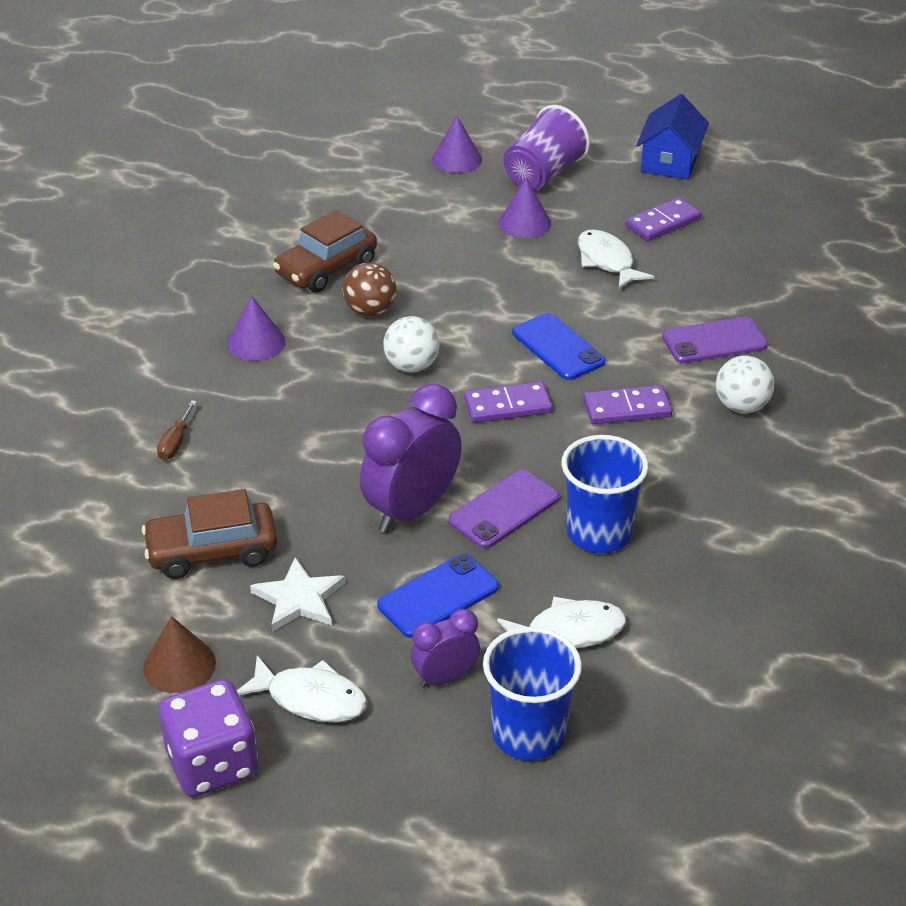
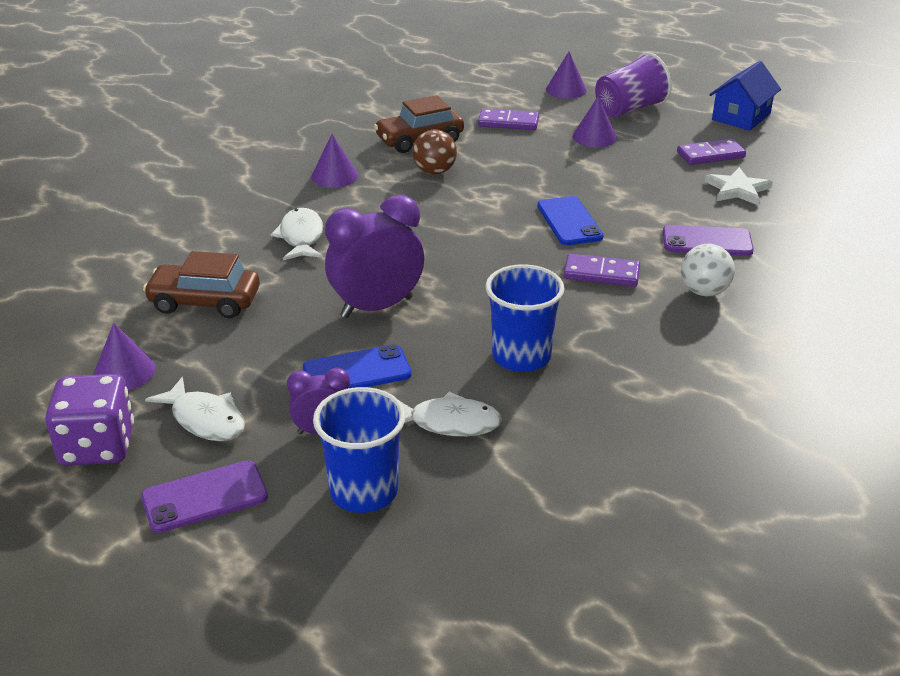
camera: 20 degrees right, 5 degrees down
(175, 443) = (230, 227): brown screwdriver -> none
(179, 665) = (124, 372): brown cone -> purple cone
(299, 599) = (246, 348): white star -> white star (737, 189)
(411, 366) = (442, 212): white ball -> none
(504, 509) = (452, 322): purple phone -> purple phone (205, 497)
(508, 406) = (502, 253): purple domino -> purple domino (508, 122)
(607, 261) = (647, 172): white fish -> white fish (301, 237)

